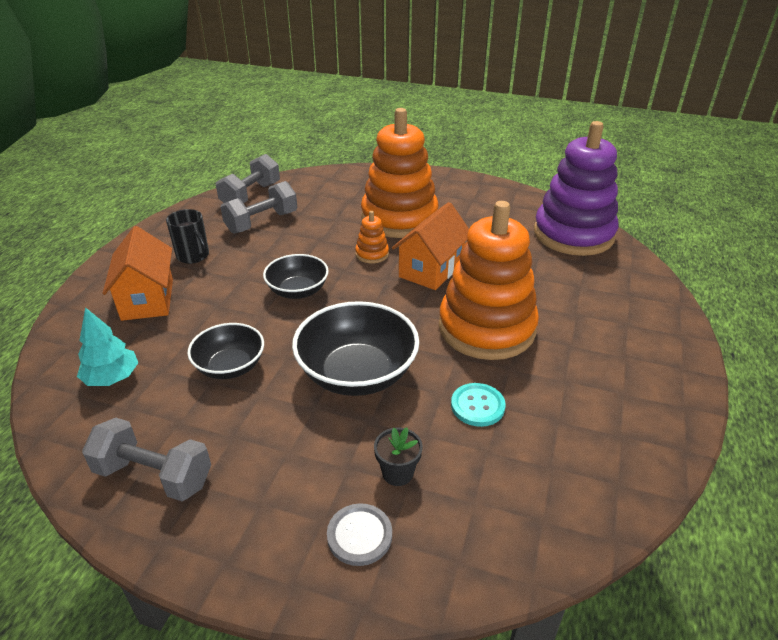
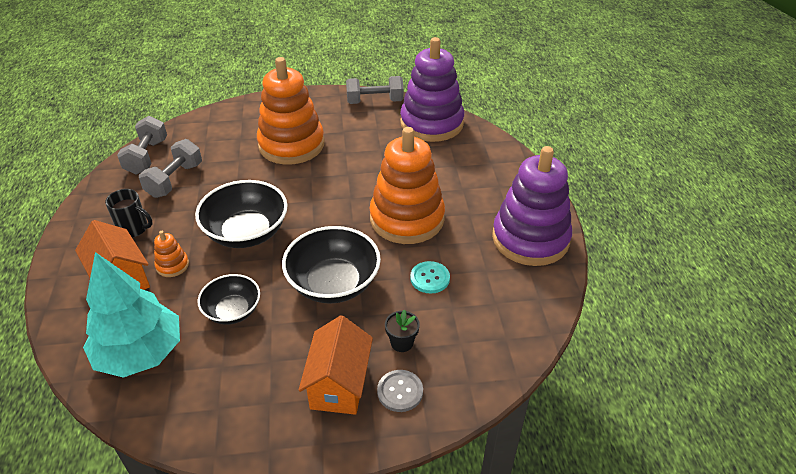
camera: 25 degrees left, 5 degrees up
(112, 378) = (140, 353): turquoise tree -> turquoise tree, size x1.88
(154, 475) = (230, 410): grey dumbbell -> grey dumbbell (375, 101)
(298, 291) = (246, 232): black bowl -> black bowl, size x1.63
(372, 254) = (288, 183): orange stacking toy -> orange stacking toy (172, 265)
(431, 269) = (341, 183): orange house -> orange house (339, 384)
(641, 400) = (530, 239): none -> purple stacking toy

